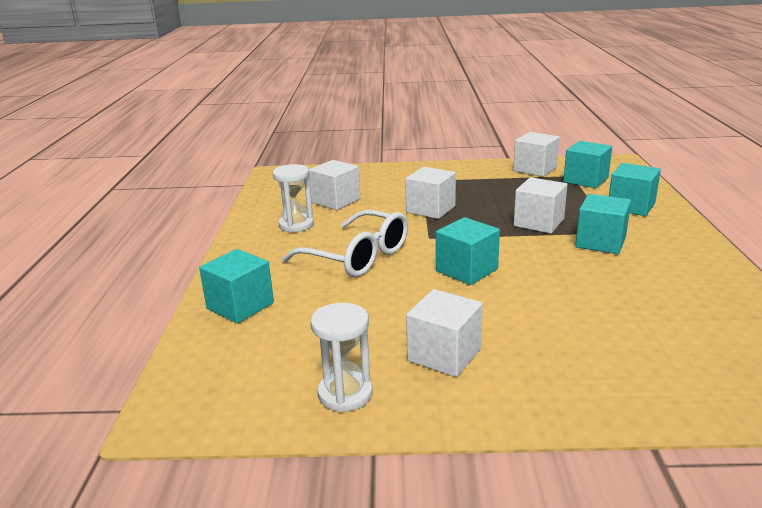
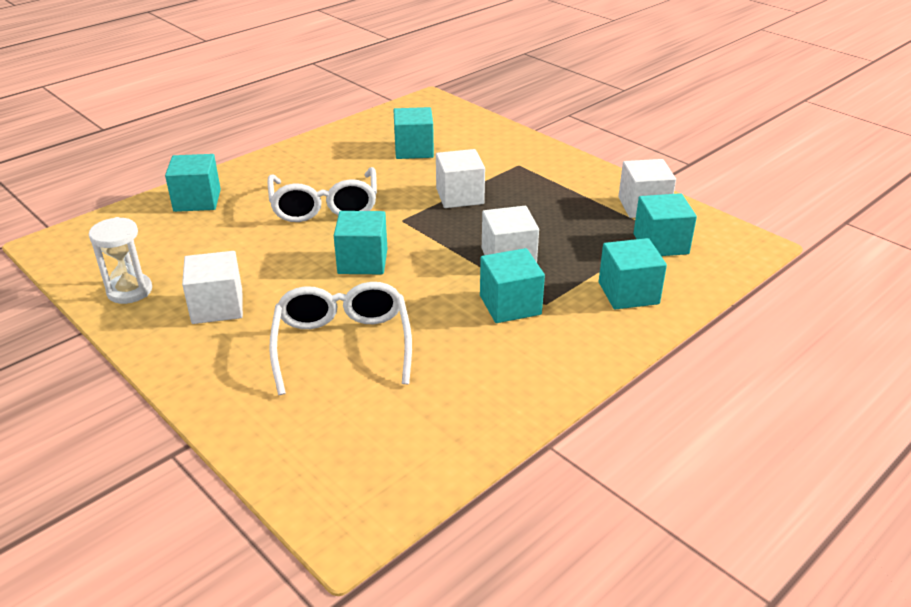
camera: 45 degrees right, 10 degrees up
(296, 225) = (345, 157): white hourglass -> none
(335, 201) = (414, 150): white cube -> turquoise cube
(580, 318) = (342, 345): none -> white glasses

